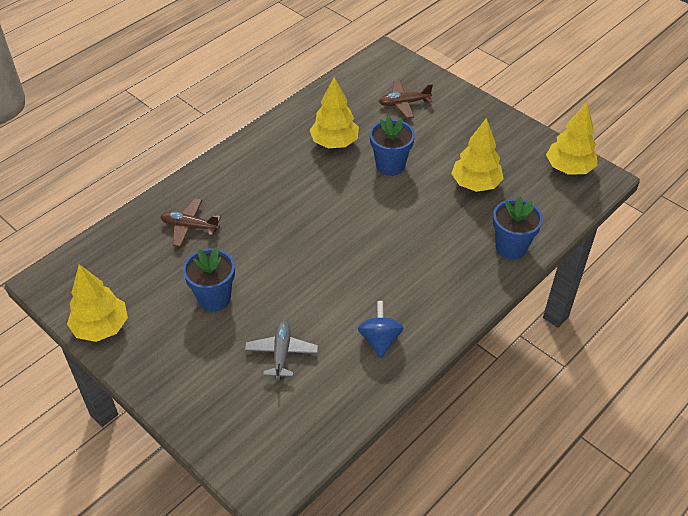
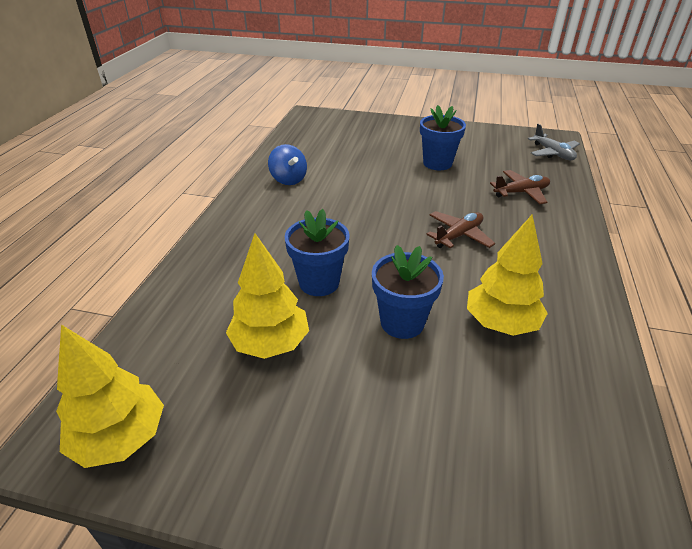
camera: 150 degrees right, 10 degrees down
(101, 327) = (485, 132): yellow tree -> none
(281, 353) = (355, 154): grey plane -> grey plane (553, 153)
(404, 103) = (479, 448): brown plane -> brown plane (459, 236)
(511, 247) = (193, 283): blue flower pot -> blue flower pot (319, 283)

